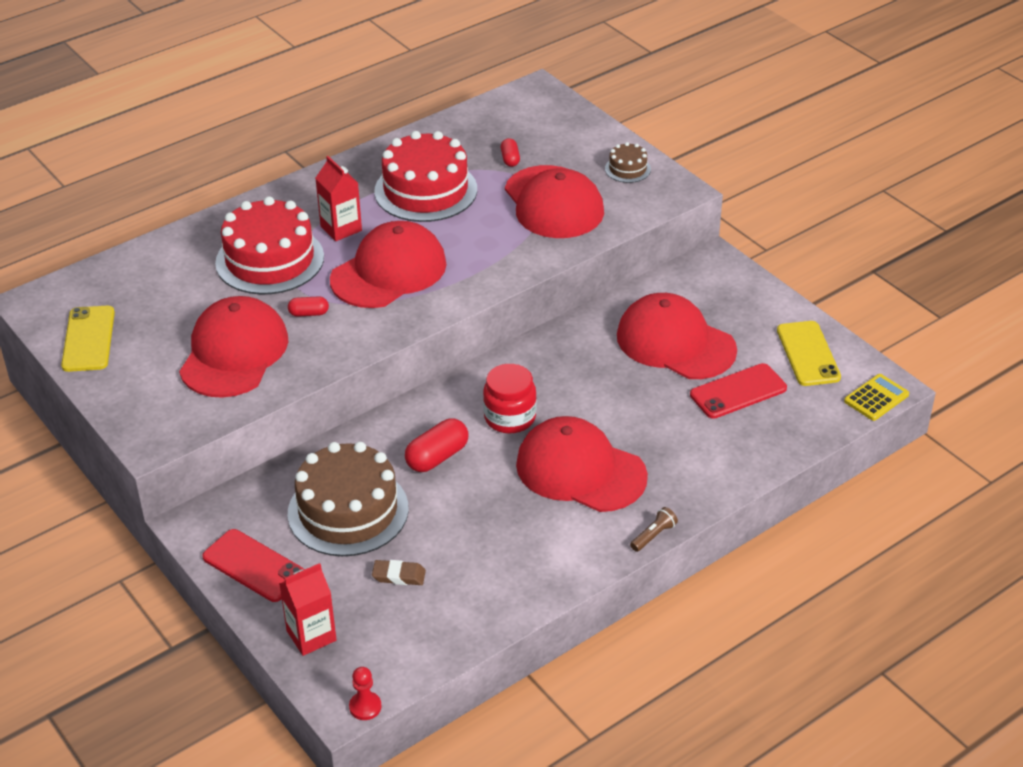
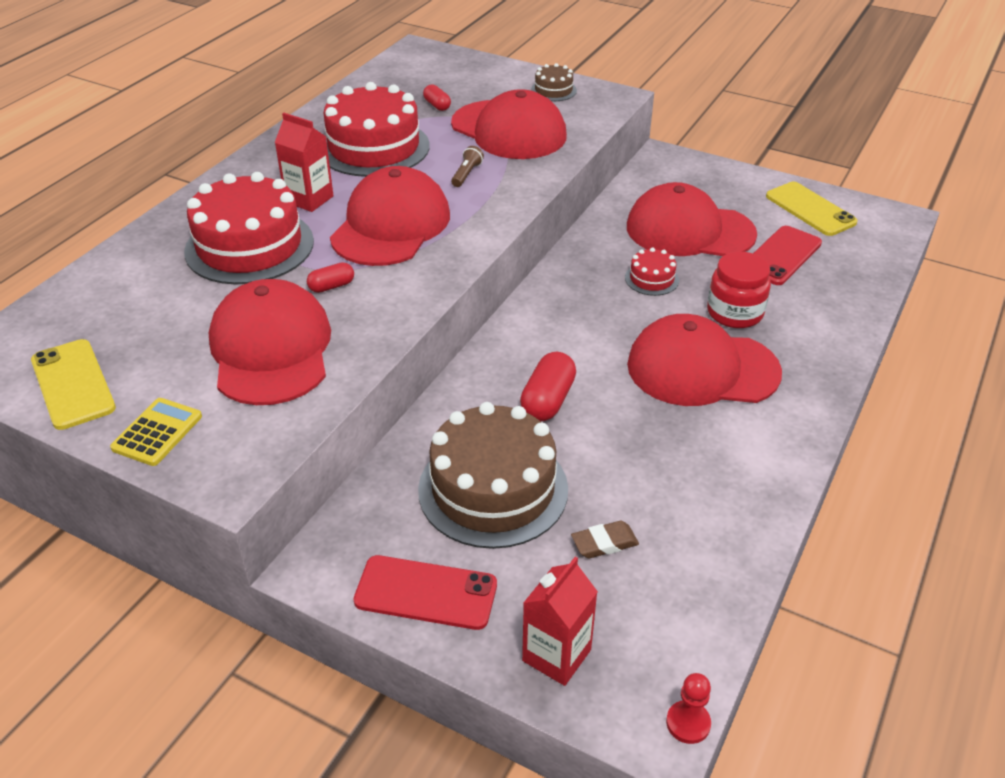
camera: 25 degrees left, 0 degrees up
(510, 417) = (591, 339): red jar -> red jar (734, 313)
(603, 379) = (651, 279): none -> red cake
(653, 536) = (826, 409): brown flashlight -> brown flashlight (466, 174)
(876, 398) = (899, 229): yellow calculator -> yellow calculator (157, 432)

